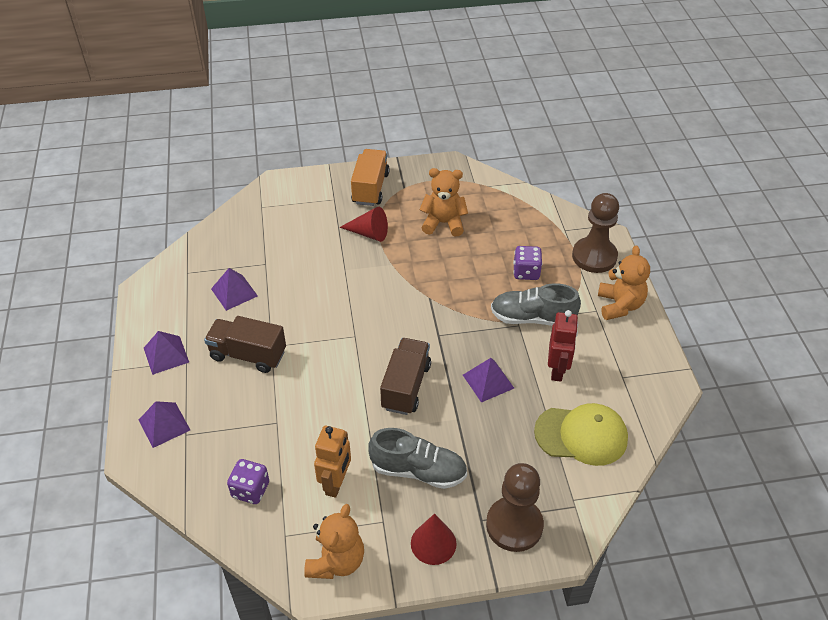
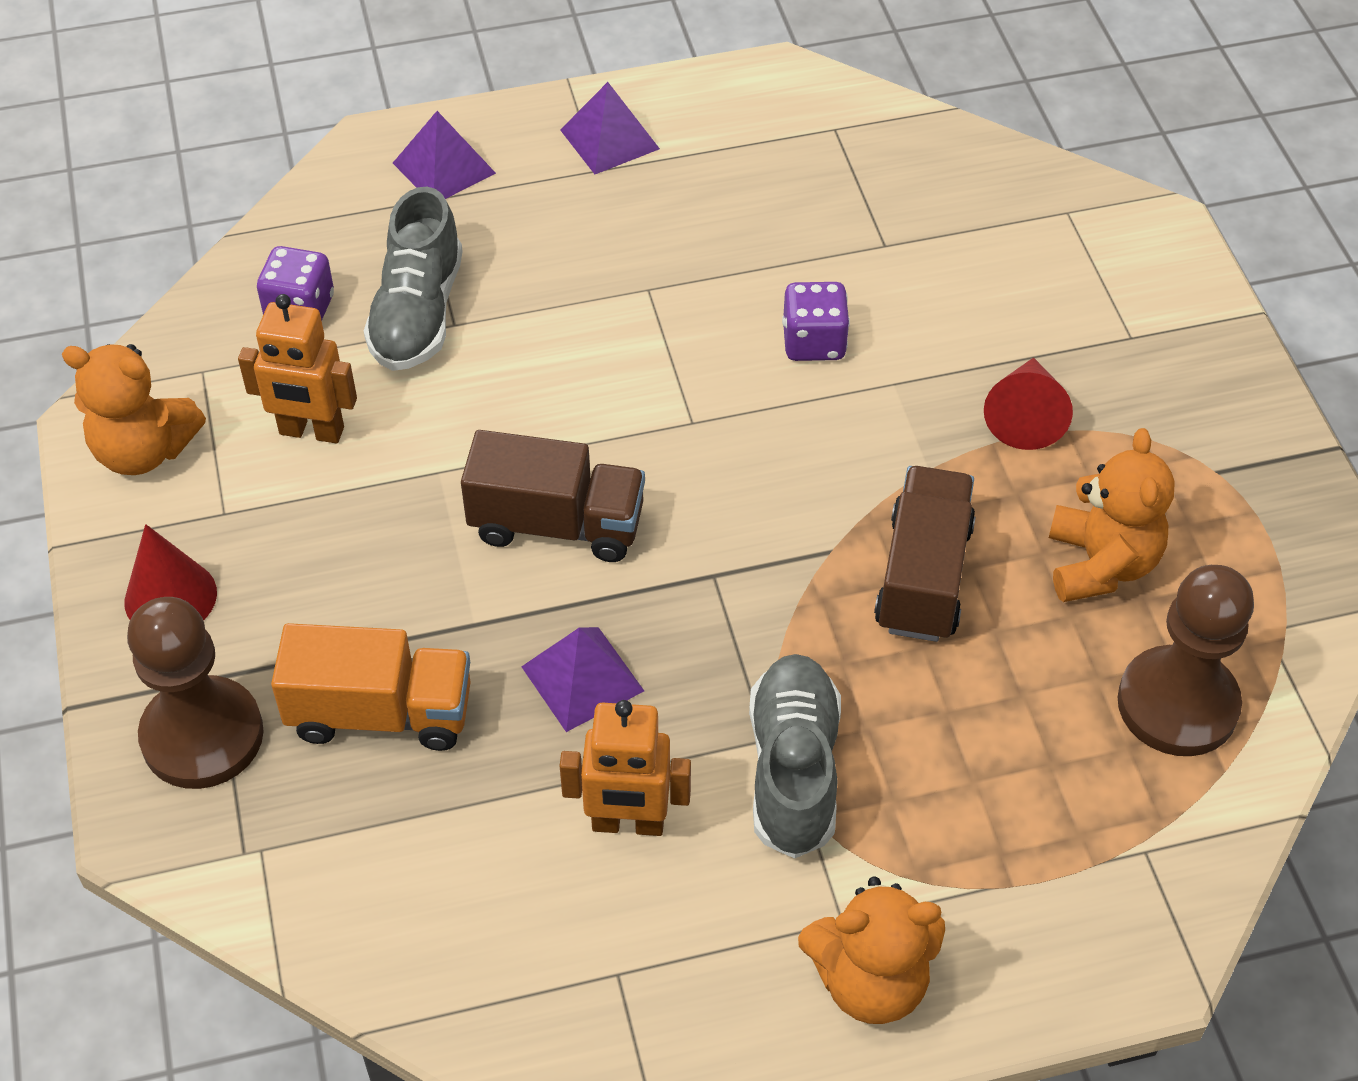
camera: 85 degrees right, 5 degrees up
(234, 292) = (790, 209): purple pyramid -> none
(248, 355) = (621, 256): brown truck -> brown truck (923, 577)
(370, 188) = (1192, 403): orange truck -> orange truck (381, 713)
(418, 470) = (339, 561): grey shoe -> grey shoe (418, 313)
(526, 272) = (956, 754): purple dice -> purple dice (813, 342)
(557, 370) = (628, 823): red robot -> orange robot
(581, 435) = (434, 871): yellow cap -> none
(594, 256) = (1051, 924): brown pawn -> brown pawn (1177, 704)

